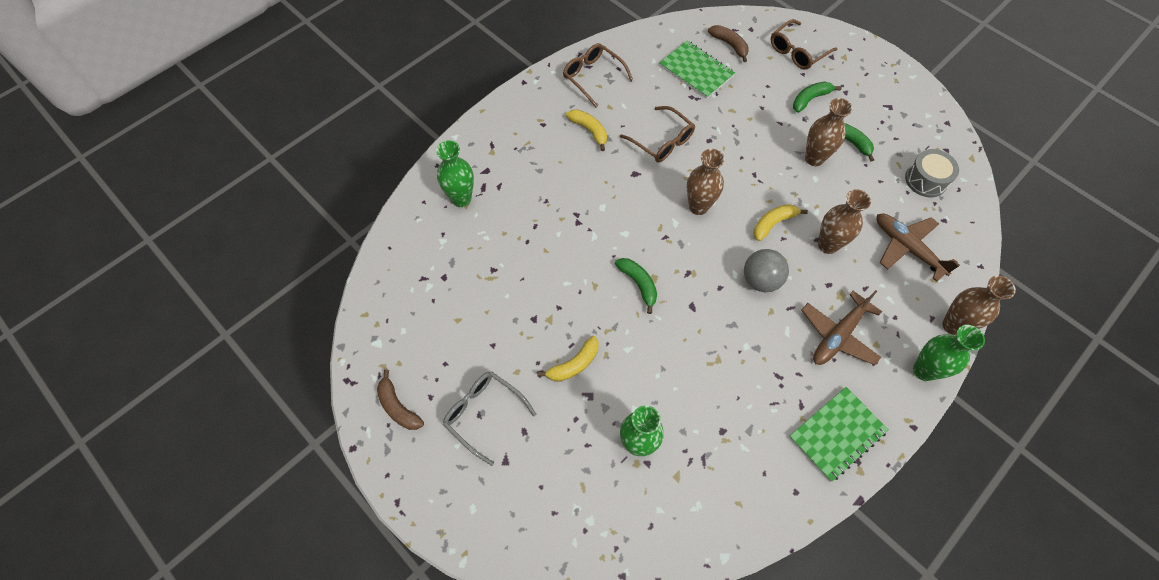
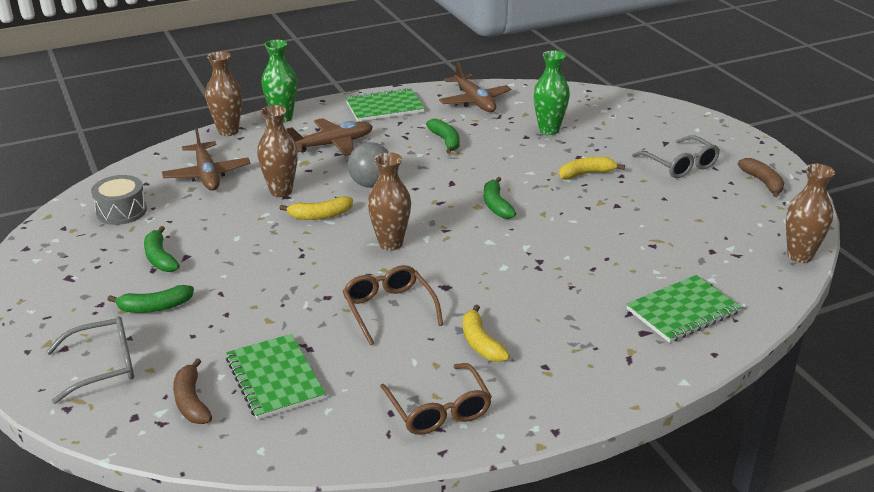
camera: 160 degrees left, 30 degrees down
(461, 199) = (682, 311): green vase -> green notebook
(734, 381) = (445, 141): none -> green banana
(747, 488) = (474, 101): none -> brown plane
(797, 52) = (103, 366): brown glasses -> grey glasses
(814, 158) = (218, 253): brown vase -> brown vase (799, 256)

